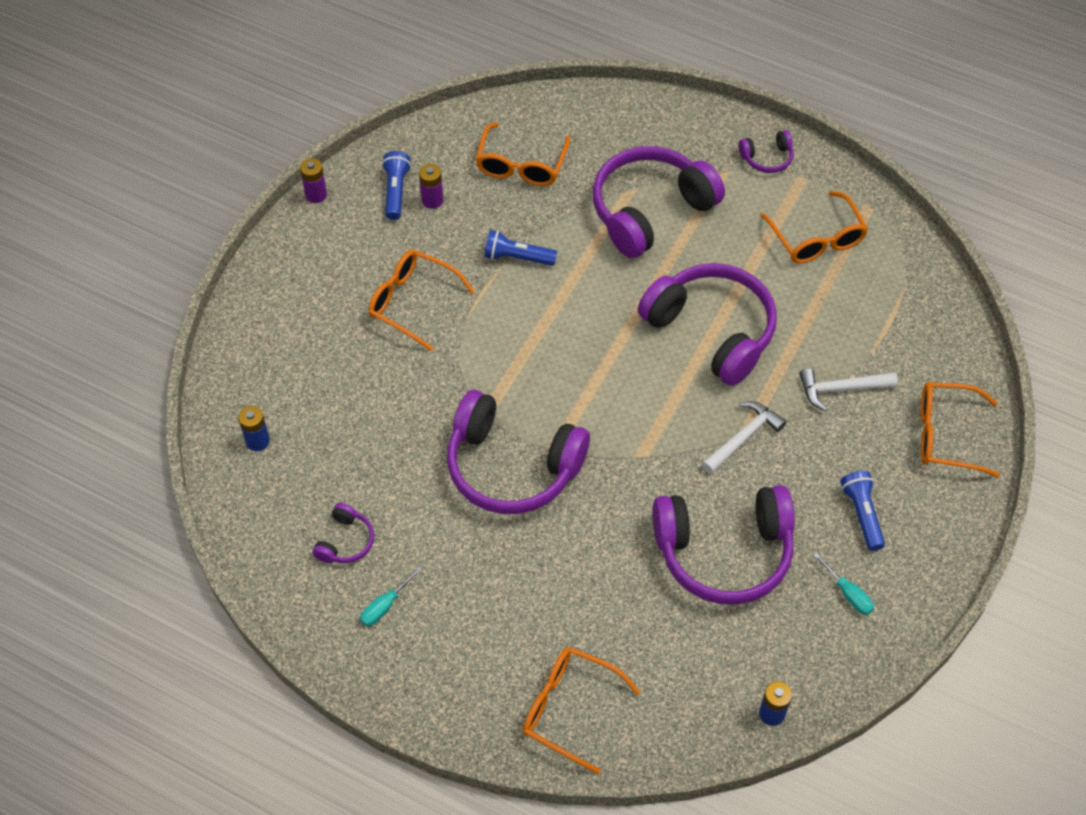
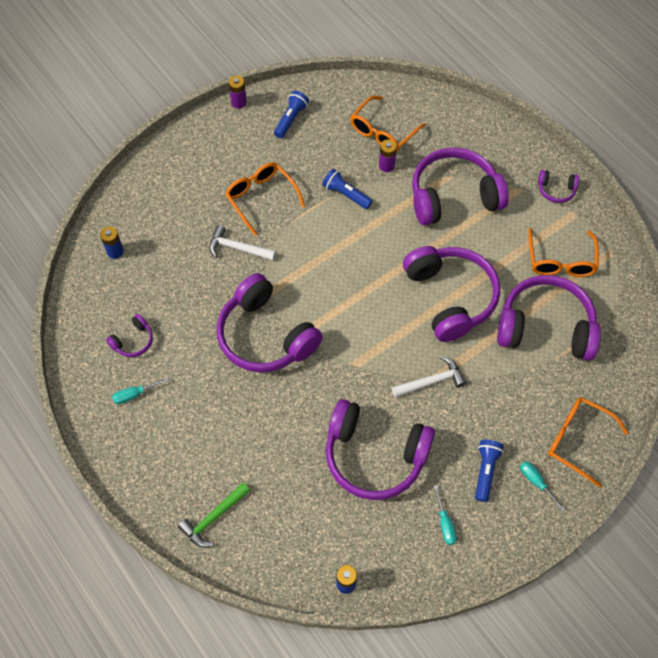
camera: 25 degrees right, 5 degrees up
(432, 200) = (311, 134): purple battery -> purple battery (386, 165)
(570, 709) = (213, 518): orange glasses -> green hammer
(840, 322) = (545, 327): none -> purple headphones
(841, 389) = (519, 375): white hammer -> white hammer (238, 248)
(925, 502) = (536, 482): none -> turquoise screwdriver

